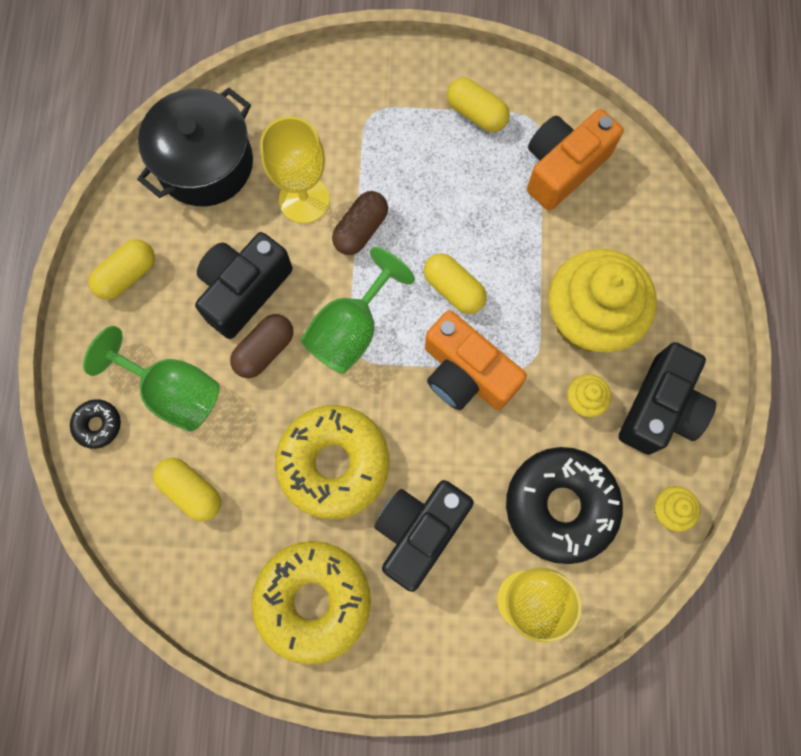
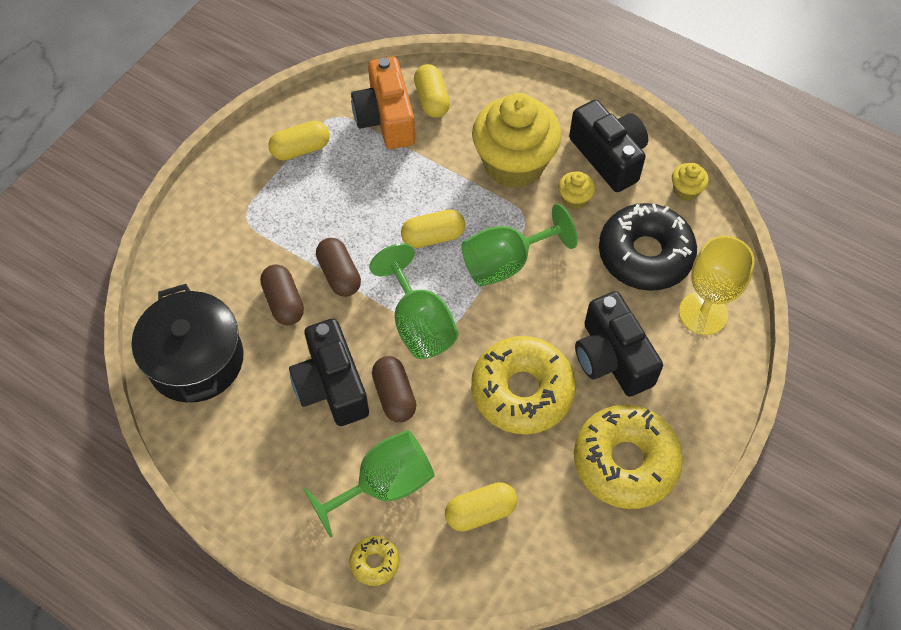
camera: 60 degrees left, 15 degrees down
(98, 425) = (375, 562): black donut -> yellow donut
(127, 275) = (253, 472): yellow capsule -> yellow capsule (431, 100)
(304, 200) = (284, 302): yellow goblet -> brown capsule
(466, 374) = (506, 263): orange camera -> green goblet

